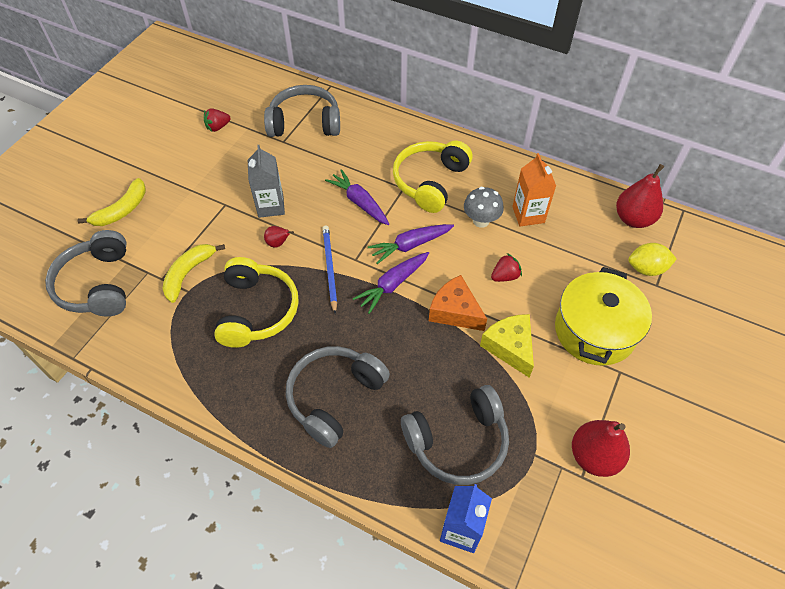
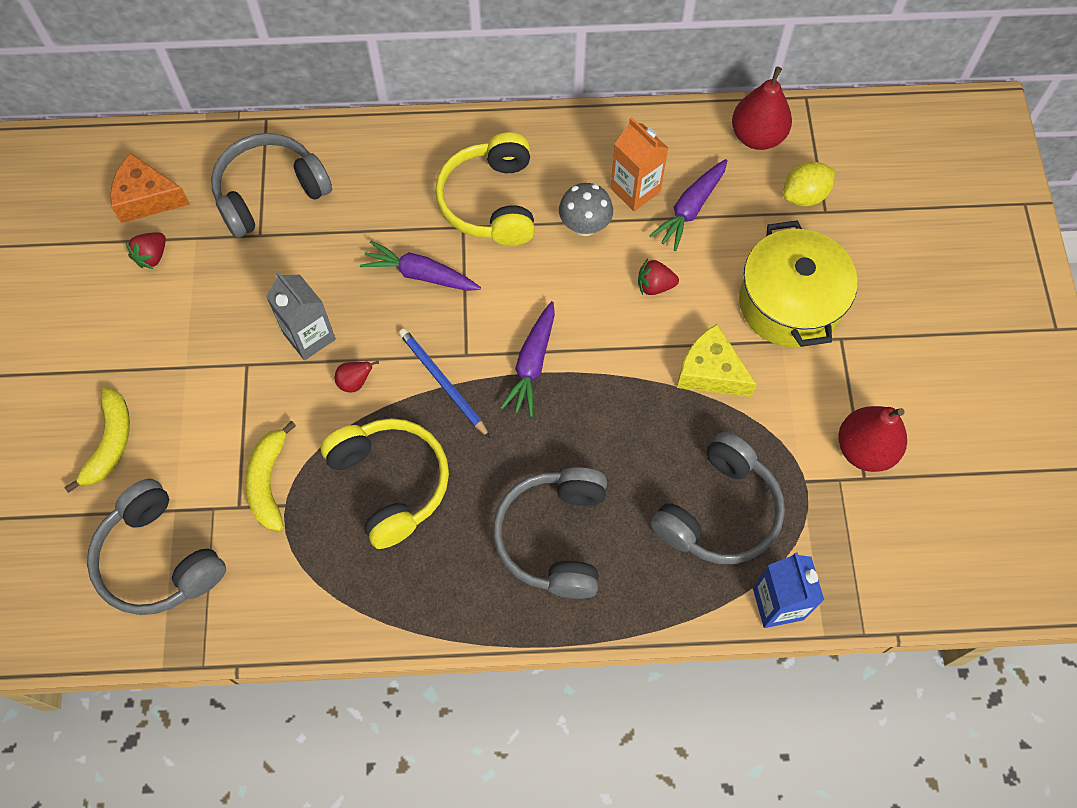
camera: 30 degrees left, 10 degrees up
(410, 245) = (521, 302): purple carrot -> purple carrot (690, 209)
(455, 311) = (624, 360): orange cheese -> orange cheese (147, 198)
(505, 276) = (654, 286): red strawberry -> red strawberry turned 120 degrees counterclockwise

